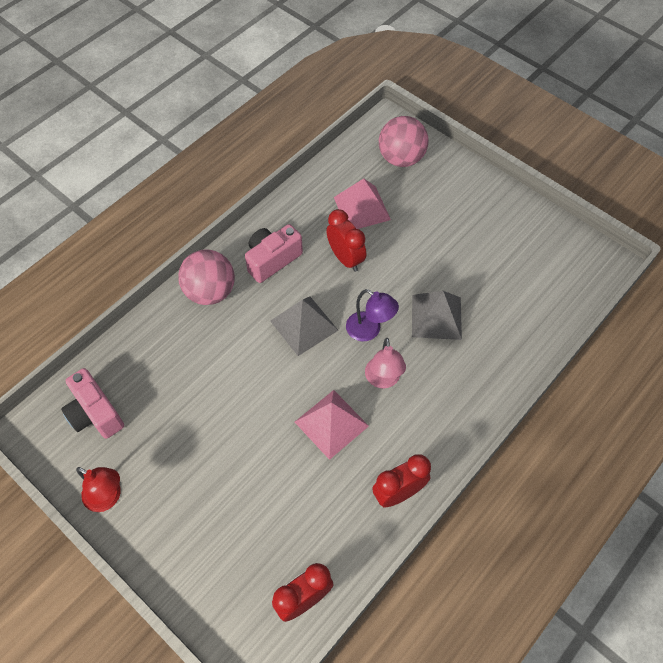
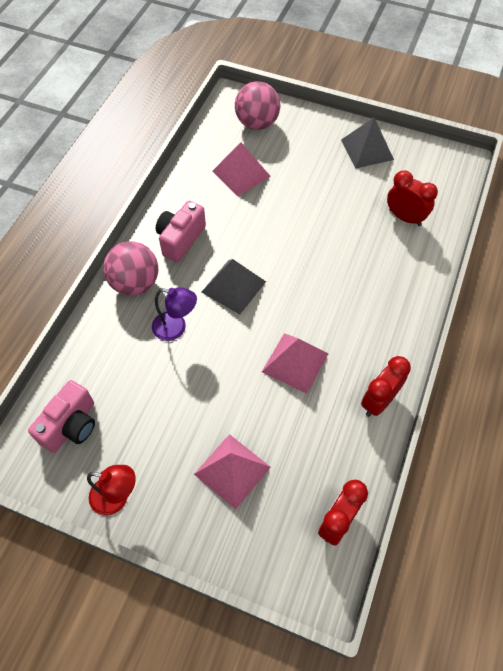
camera: 20 degrees left, 0 degrees up
(95, 413) = (71, 426): pink camera -> pink camera turned 90 degrees counterclockwise
(224, 511) = (232, 470): none -> pink pyramid
(345, 258) = (245, 219): red clock -> red clock (405, 217)
(369, 330) = (293, 273): purple lamp -> purple lamp (176, 328)
(383, 380) = (323, 311): pink lamp -> none
(436, 316) = (345, 245): grey pyramid -> grey pyramid (367, 149)

